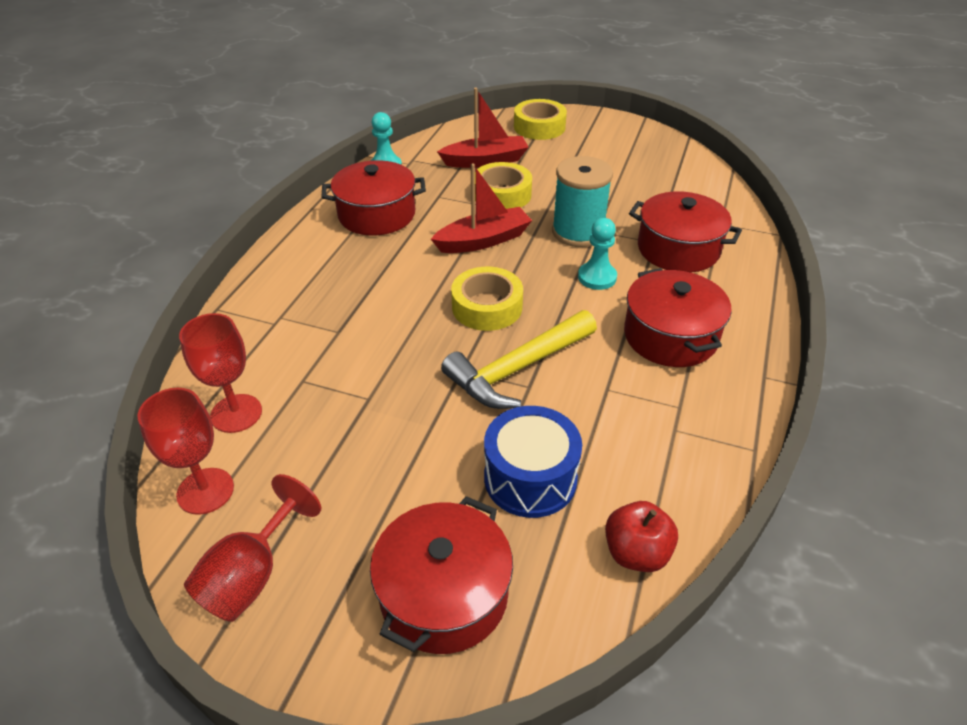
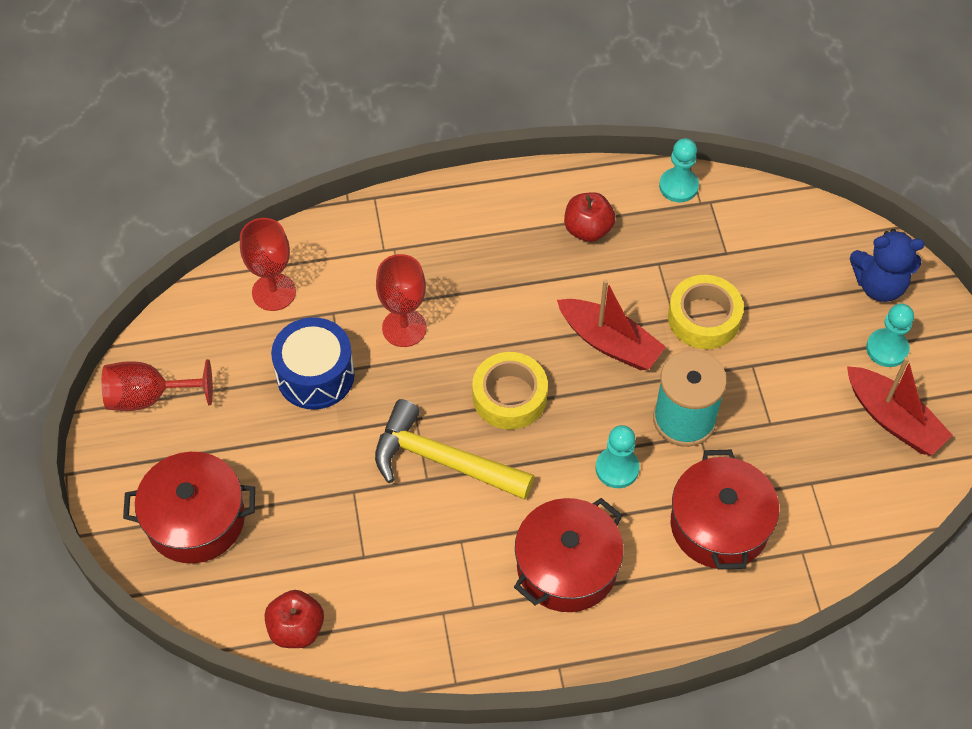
camera: 60 degrees right, 15 degrees up
(205, 491) = (196, 323): red goblet -> red goblet (404, 328)
(377, 214) = (588, 229): red pot -> red apple
(485, 161) = (760, 269): red boat -> red boat (893, 419)
(530, 478) = (327, 526): blue drum -> blue drum (315, 375)
(539, 127) = (879, 285): yellow tape -> blue teddy bear
(588, 140) = (887, 349): none -> turquoise pawn

